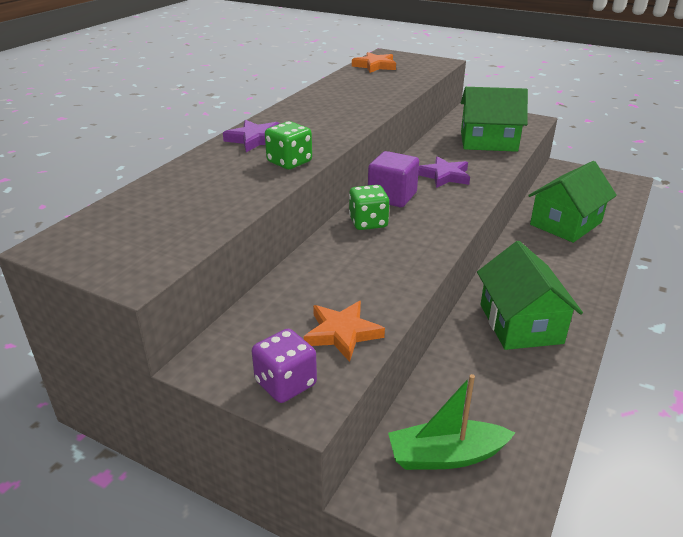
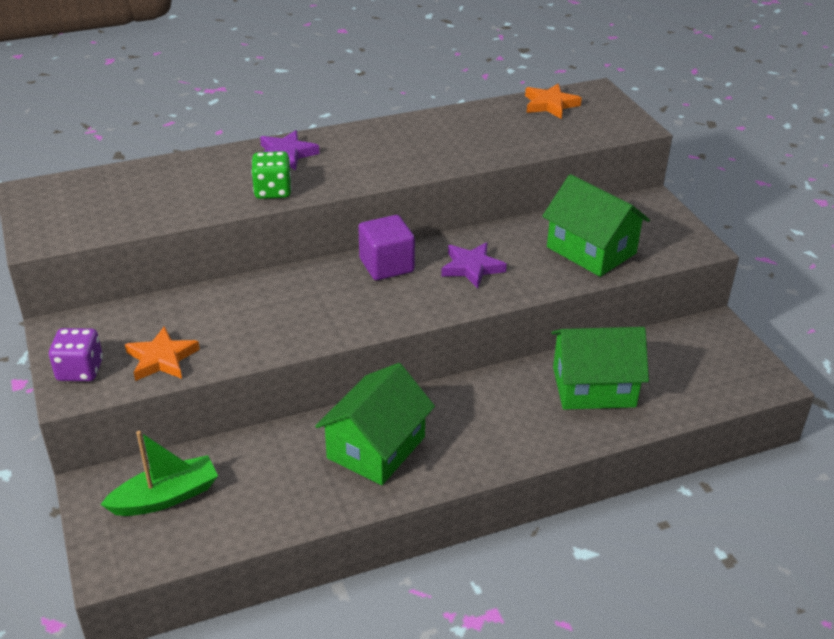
camera: 40 degrees right, 5 degrees up
(368, 222) = (325, 280): green dice -> none
(446, 456) = (166, 497): green boat -> green boat turned 120 degrees clockwise

